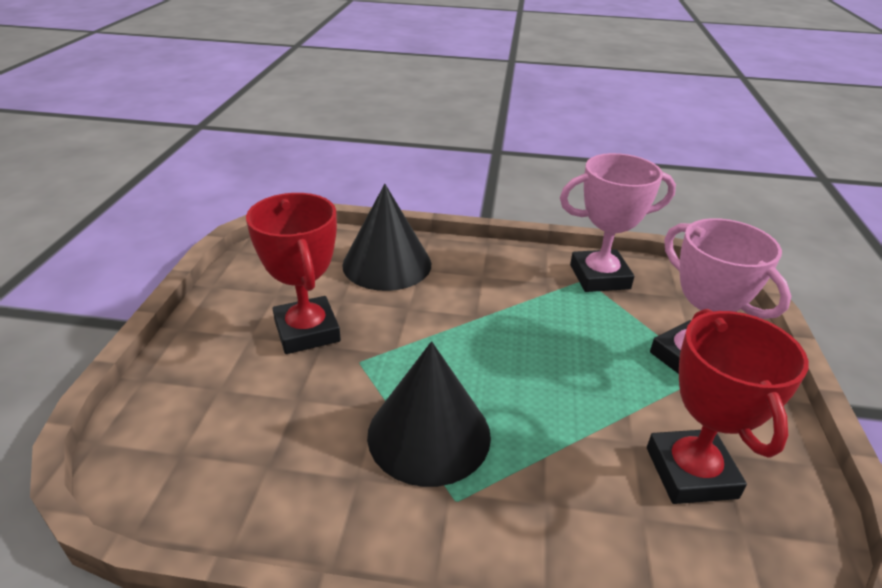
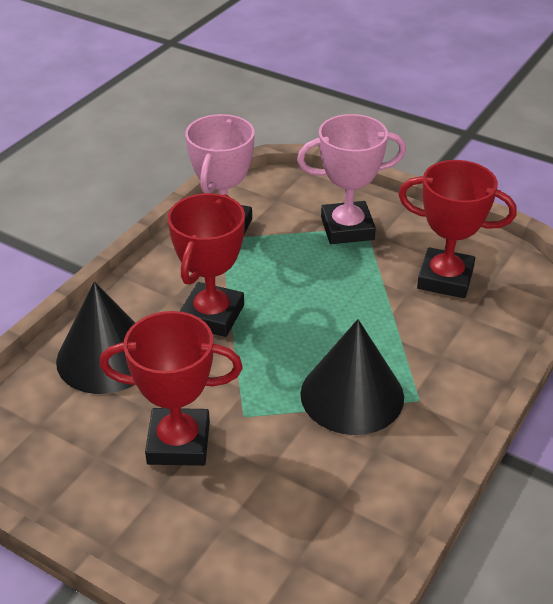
camera: 65 degrees left, 5 degrees up
(477, 304) = (212, 315): none -> red trophy

